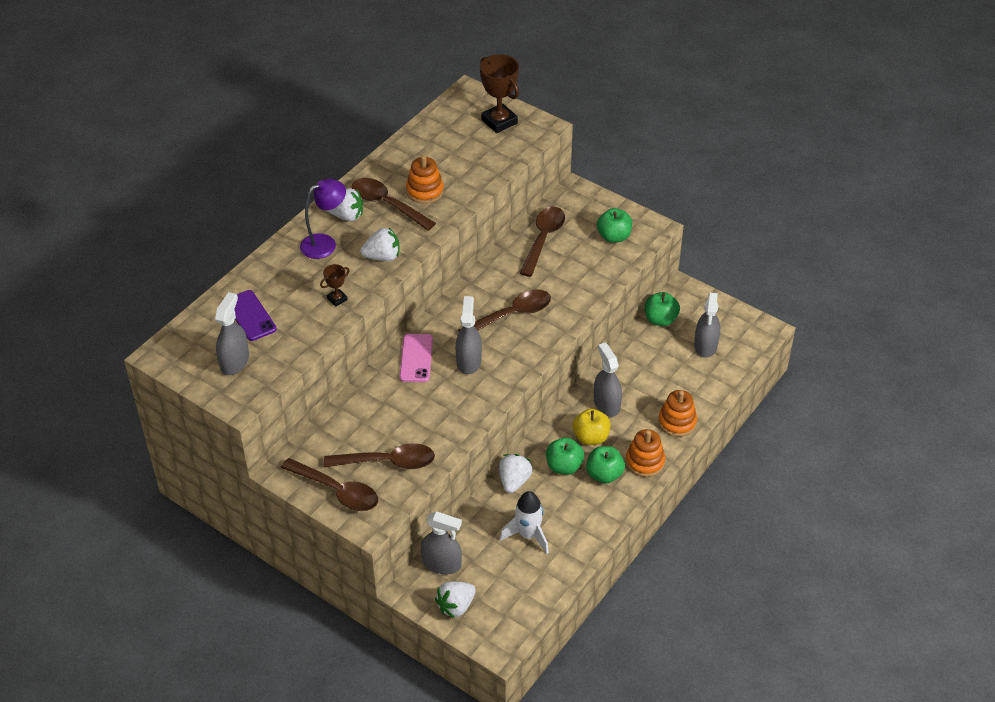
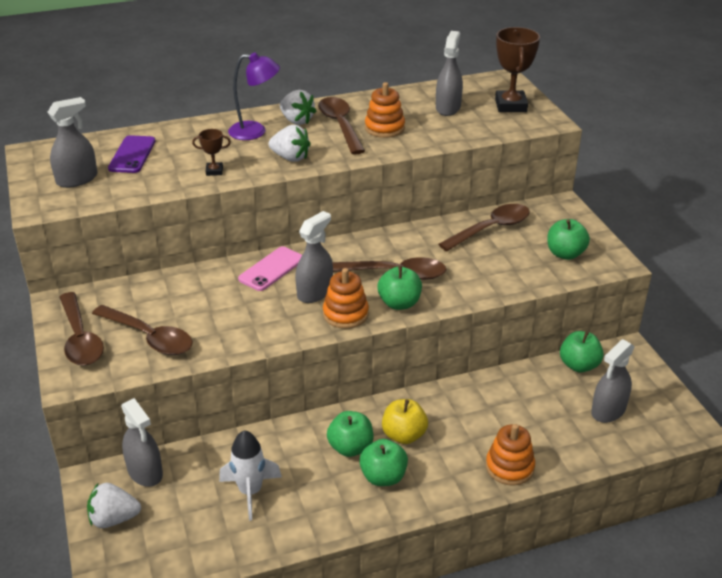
camera: 35 degrees right, 10 degrees down
(514, 481) = (289, 435): white strawberry -> none
(537, 339) = (399, 303): none -> green apple
(606, 404) = (450, 413): grey spray bottle -> grey spray bottle (448, 108)
(645, 462) = (438, 487): orange stacking toy -> orange stacking toy (345, 314)

